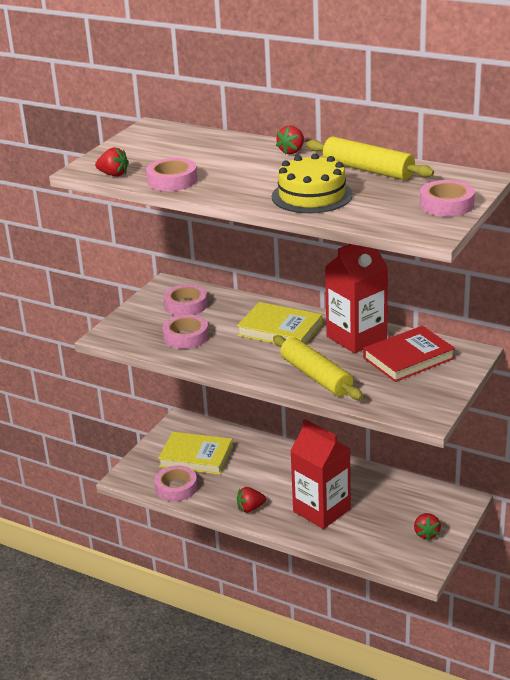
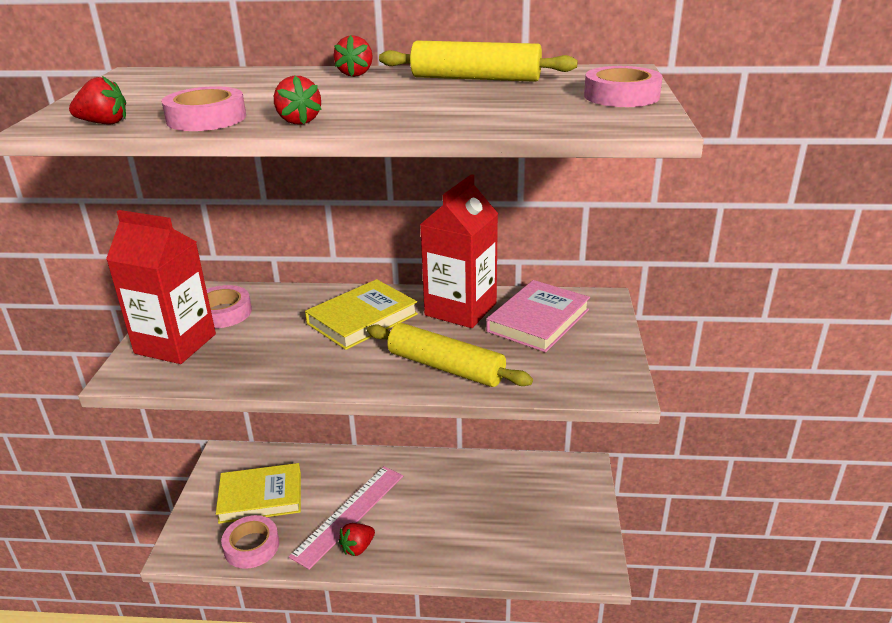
camera: 25 degrees left, 0 degrees up
(186, 336) = (242, 352): pink tape -> none
(255, 485) = (349, 514): none -> pink ruler
(280, 330) = (362, 319): yellow book -> yellow book turned 45 degrees counterclockwise
(312, 195) = (433, 109): yellow cake -> none
(321, 510) = (443, 525): red carton -> red carton (175, 344)
(408, 358) = (538, 320): red book -> pink book
(426, 534) = (573, 520): red strawberry -> red strawberry (298, 121)

